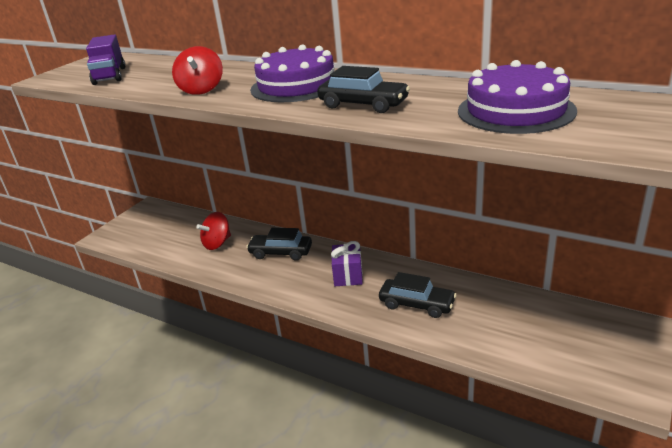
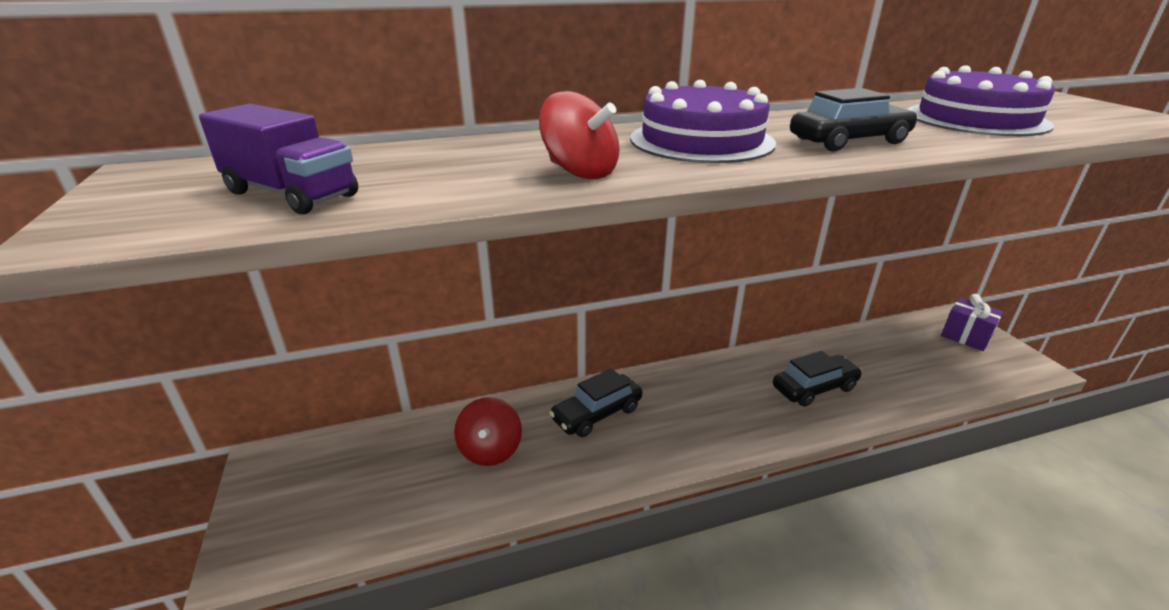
camera: 50 degrees left, 0 degrees up
(348, 275) = (711, 397): purple gift -> purple gift (966, 337)

